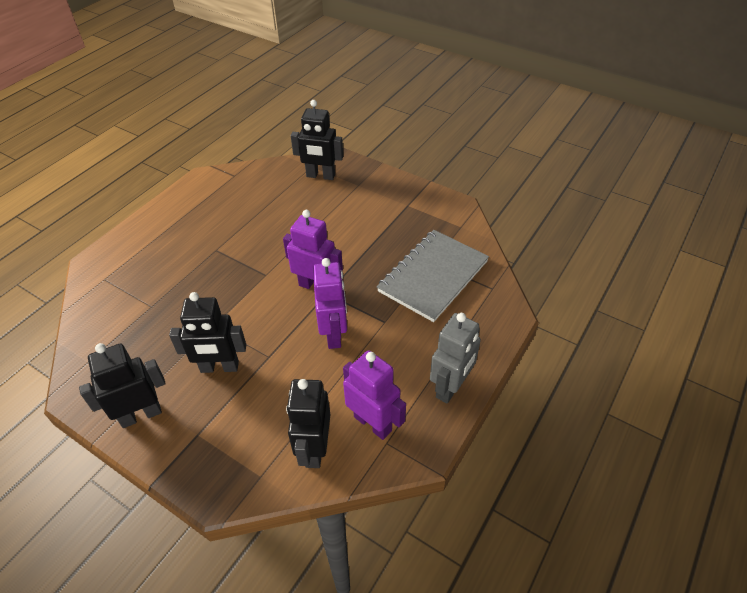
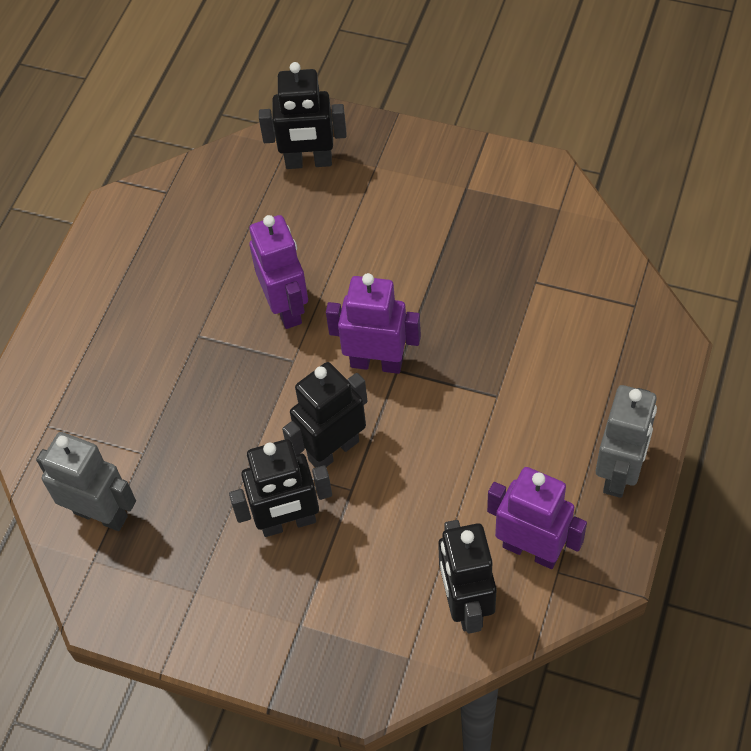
camera: 10 degrees left, 10 degrees up
(108, 335) = (101, 514): none -> grey robot
(141, 415) = (209, 617): black robot -> black robot (333, 450)
(334, 334) = (431, 433): purple robot -> purple robot (286, 307)
(433, 276) = (544, 305): grey notebook -> none

